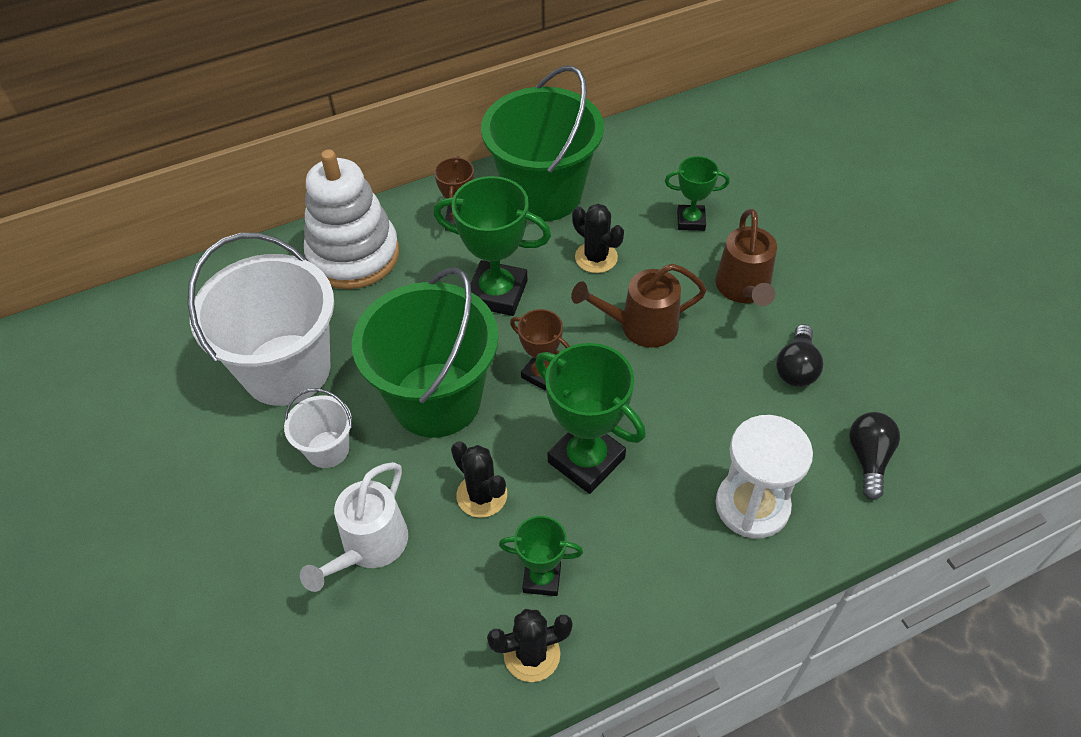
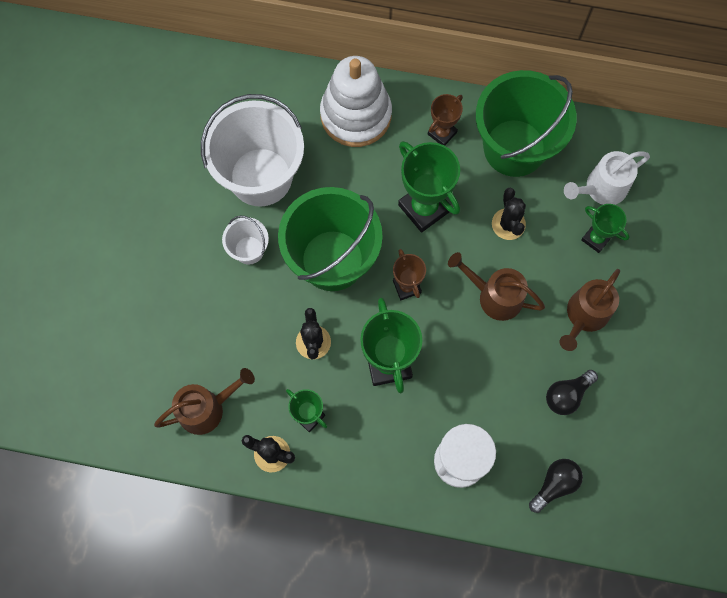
camera: 35 degrees right, 20 degrees up
(369, 547) = (231, 329): white watering can -> white watering can (601, 189)
(406, 659) = (207, 408): none -> brown watering can

